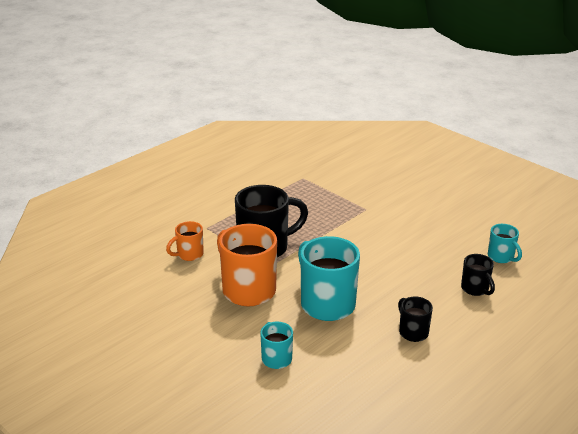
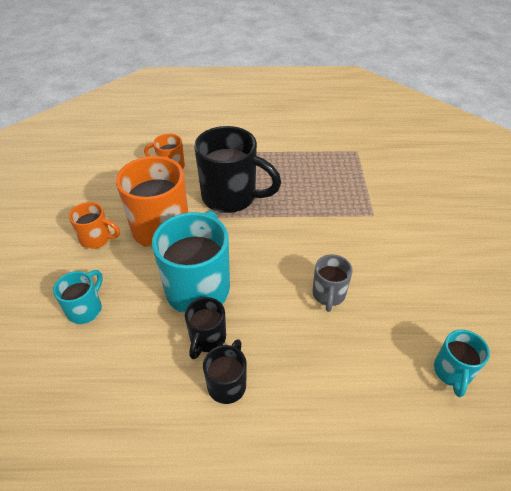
camera: 45 degrees right, 15 degrees up
(214, 323) = (97, 239): none -> orange mug
(401, 262) = (328, 295): none -> grey mug
(475, 289) = (364, 389): black mug -> black mug (207, 339)

